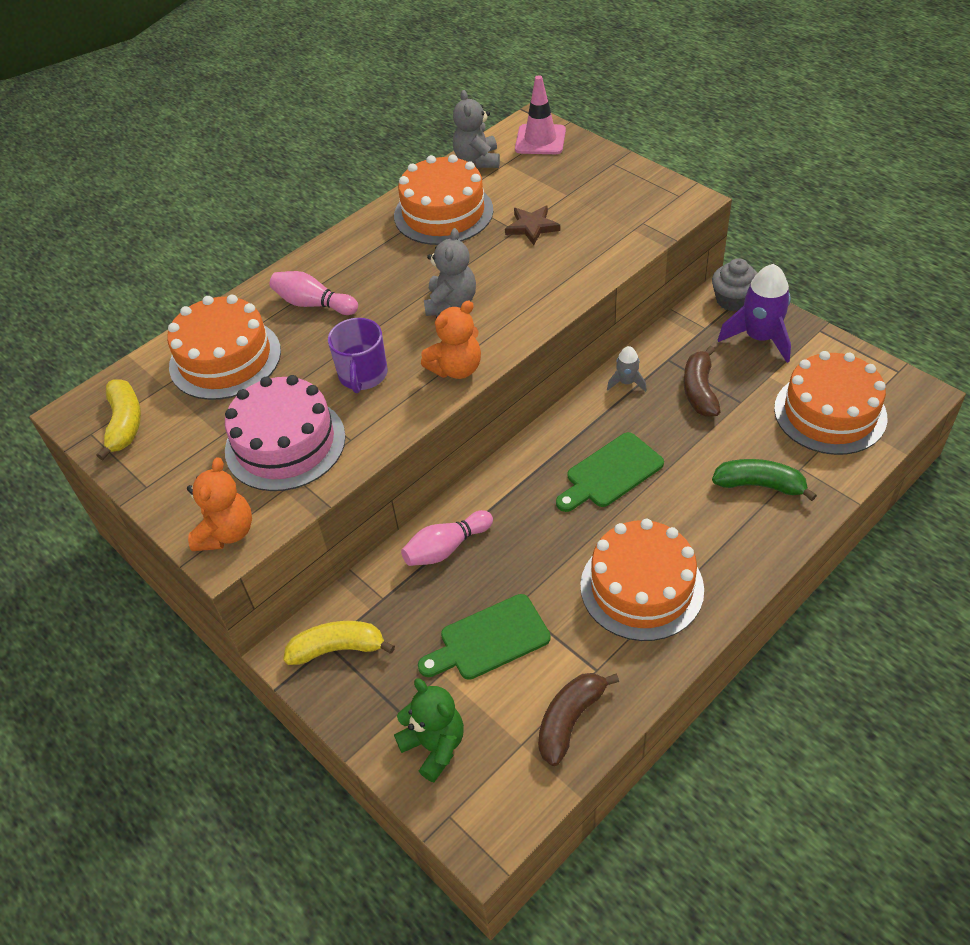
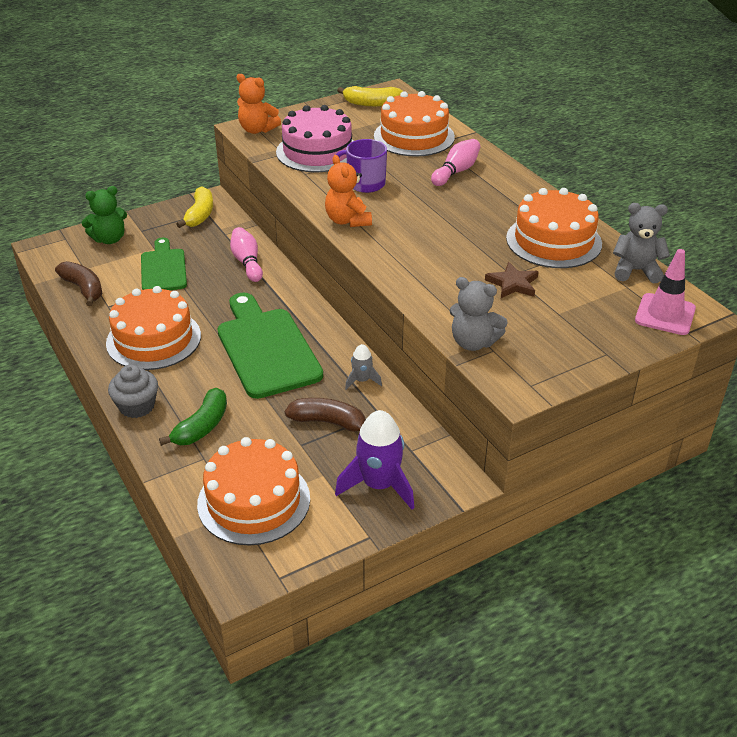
camera: 100 degrees right, 10 degrees down
(451, 303) = (425, 228): grey teddy bear -> grey teddy bear (473, 342)
(610, 473) = (266, 348): green cutting board -> green cutting board, size x1.60
(733, 300) = (444, 483): grey cupcake -> grey cupcake (137, 406)

